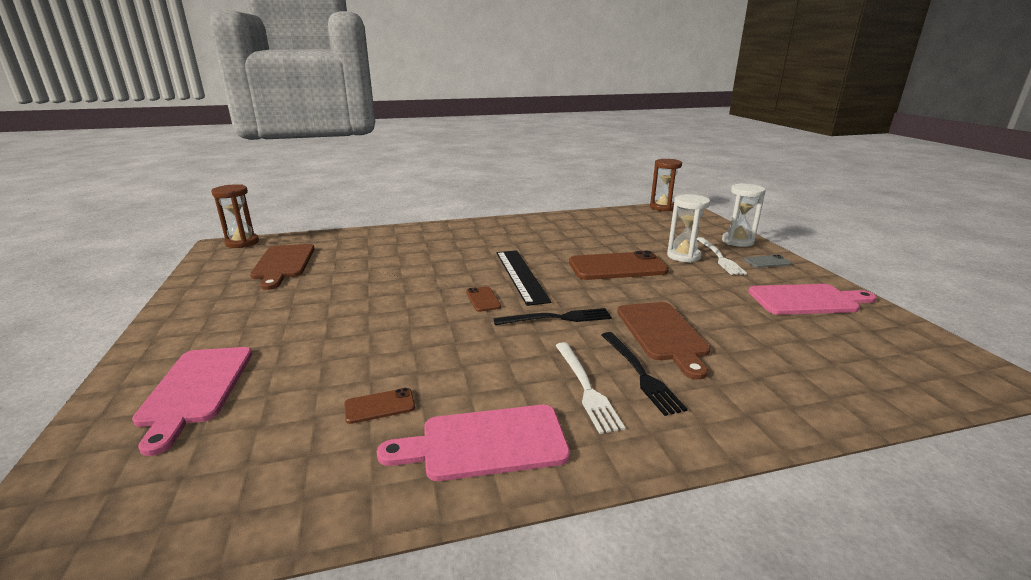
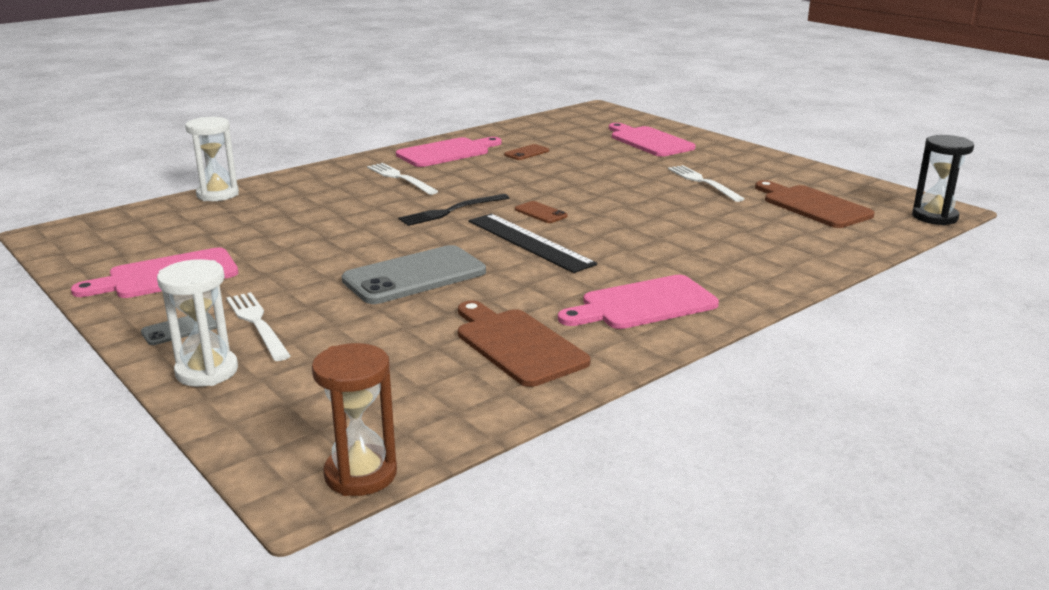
camera: 155 degrees right, 0 degrees up
(242, 242) = (934, 217): brown hourglass -> black hourglass
(299, 303) = (703, 182): none -> white fork
(501, 232) = (643, 304): none -> pink cutting board
(617, 267) = (414, 276): brown phone -> grey phone
(640, 373) = (362, 190): black fork -> none
(663, 334) = (345, 216): brown cutting board -> brown cutting board (517, 345)
(683, 256) = (317, 314): white hourglass -> white hourglass (217, 194)

